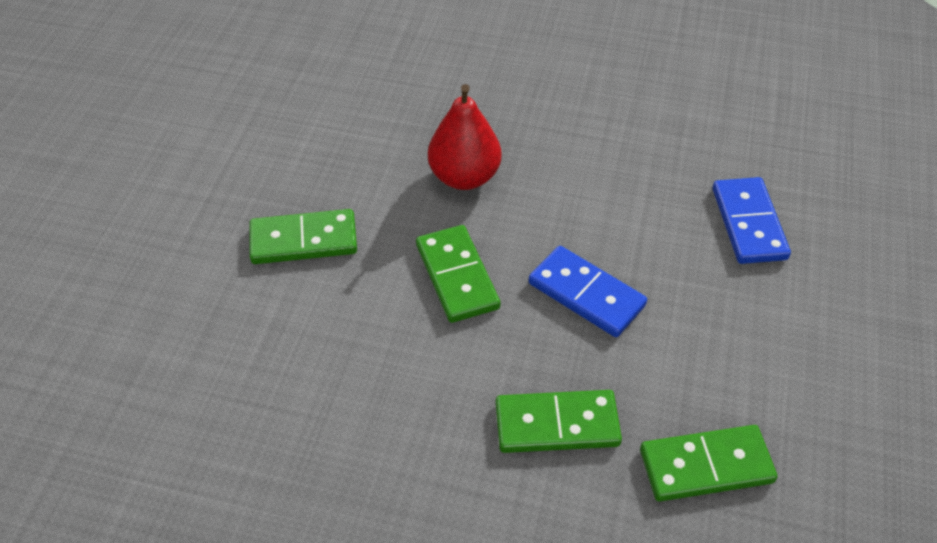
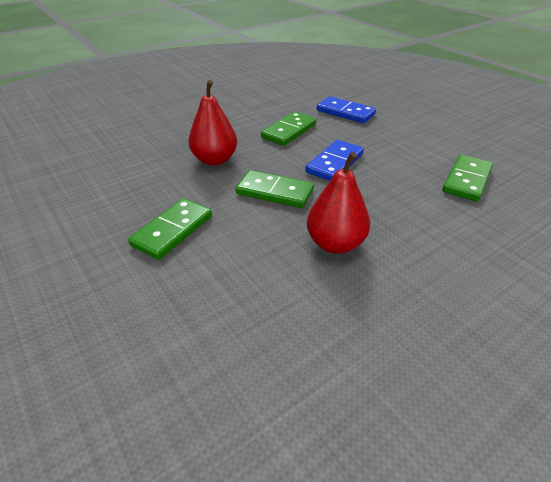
camera: 50 degrees left, 10 degrees down
(413, 393) = (335, 244): none -> red pear
(557, 425) = (405, 208): green domino -> green domino (289, 131)
(586, 294) = (334, 163): blue domino -> blue domino turned 45 degrees counterclockwise

